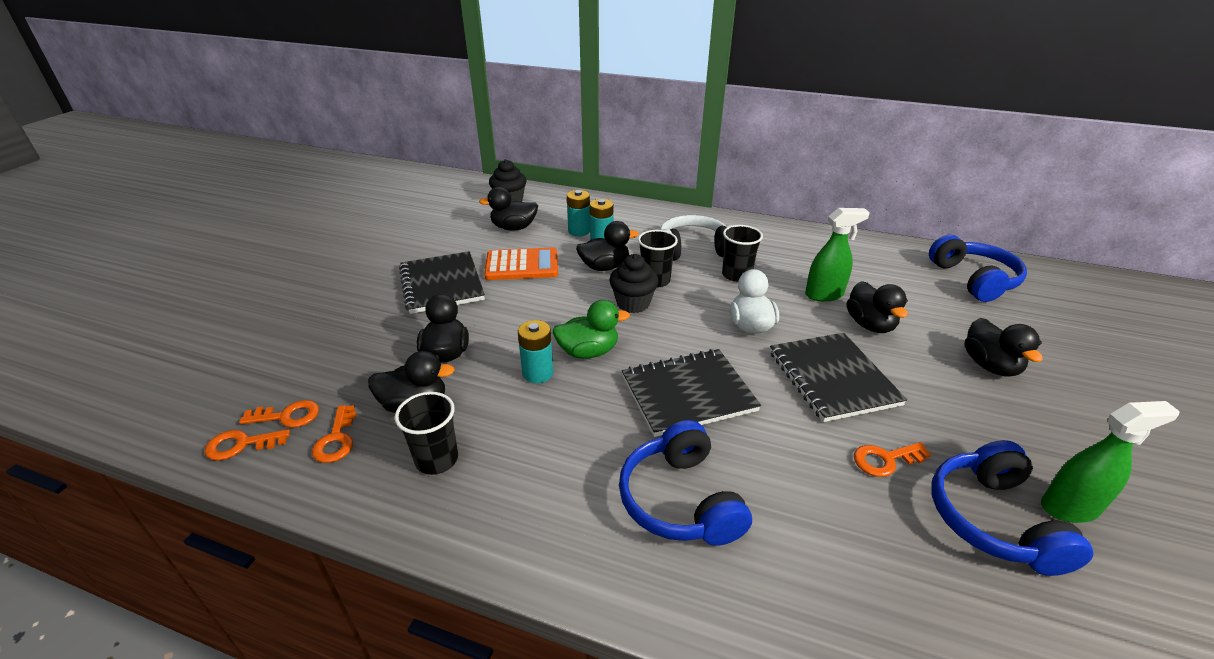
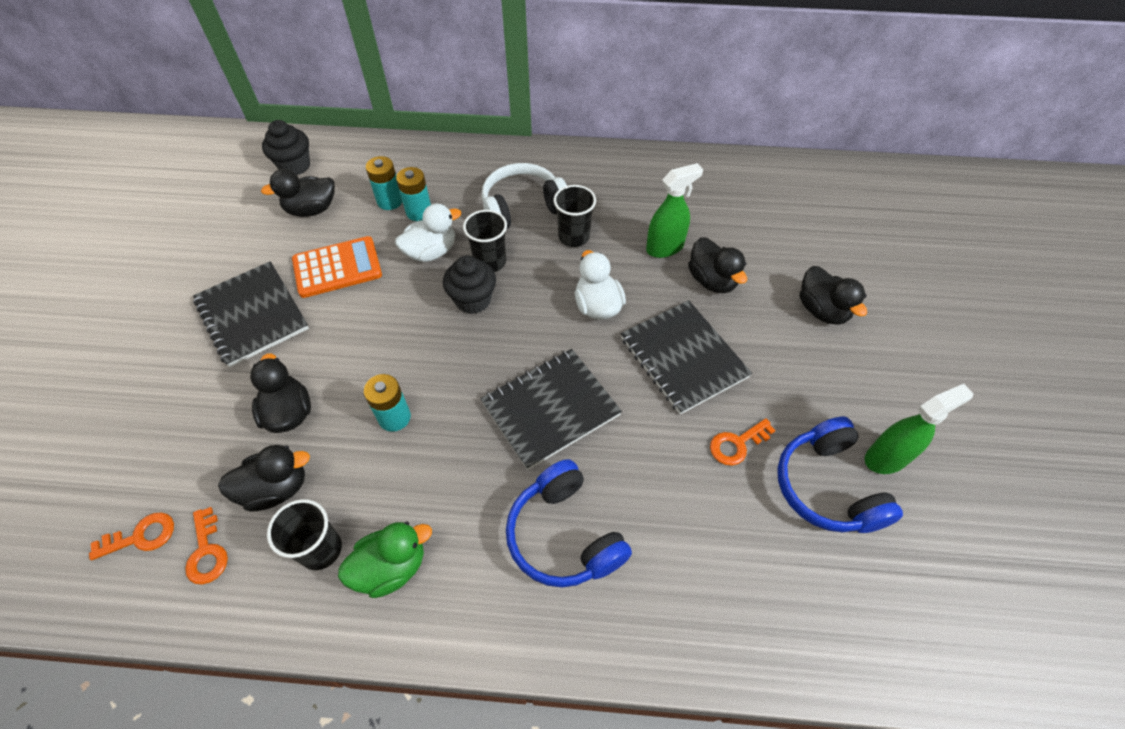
camera: 15 degrees left, 20 degrees up
(241, 445) = (104, 585): orange key -> none
(588, 352) = (440, 377): green duck -> green duck (391, 567)
(604, 267) = (431, 252): black duck -> white duck
(973, 279) = (805, 197): blue headphones -> none

